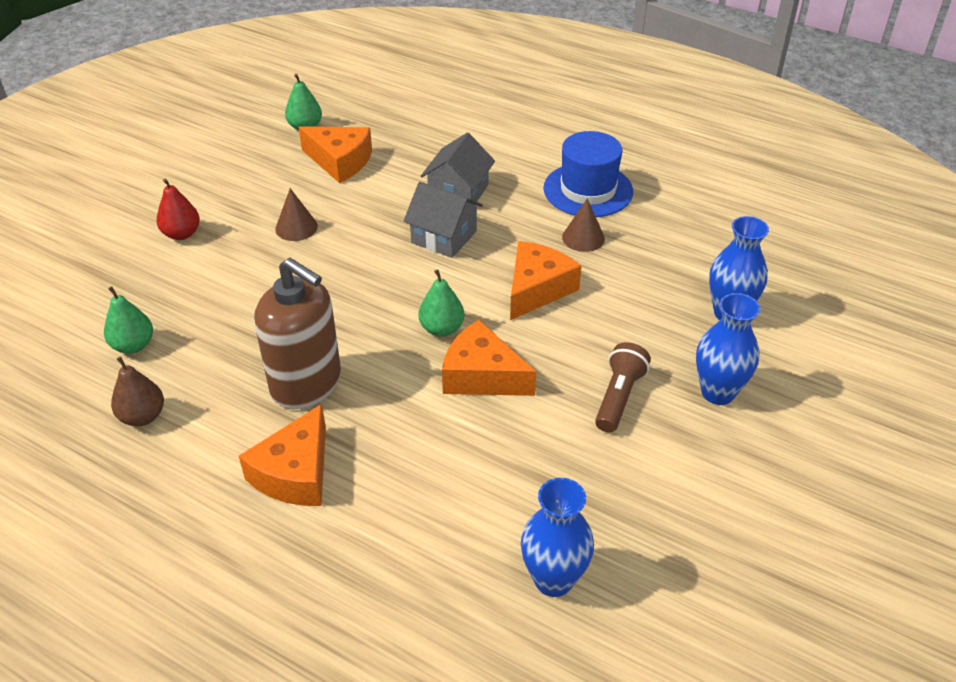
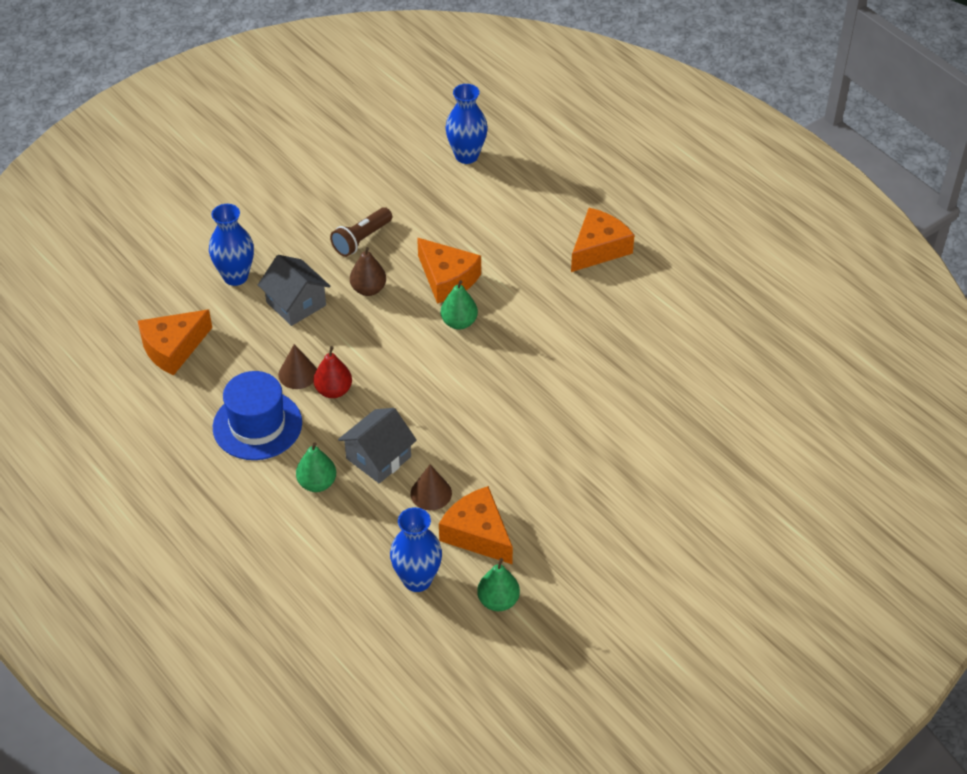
camera: 160 degrees left, 5 degrees up
(133, 345) = (702, 373): green pear -> green pear (317, 483)
(143, 416) = (697, 313): brown pear -> brown pear (368, 289)
(181, 234) = (653, 479): red pear -> red pear (333, 390)
(296, 227) = (545, 457): brown cone -> brown cone (431, 493)
(306, 384) = (575, 306): brown soap dispenser -> none
(444, 237) = (417, 409): grey house -> grey house (296, 304)
(537, 289) = (366, 336): orange cheese -> orange cheese (173, 348)
(718, 392) = (293, 225): blue vase -> blue vase (417, 580)

